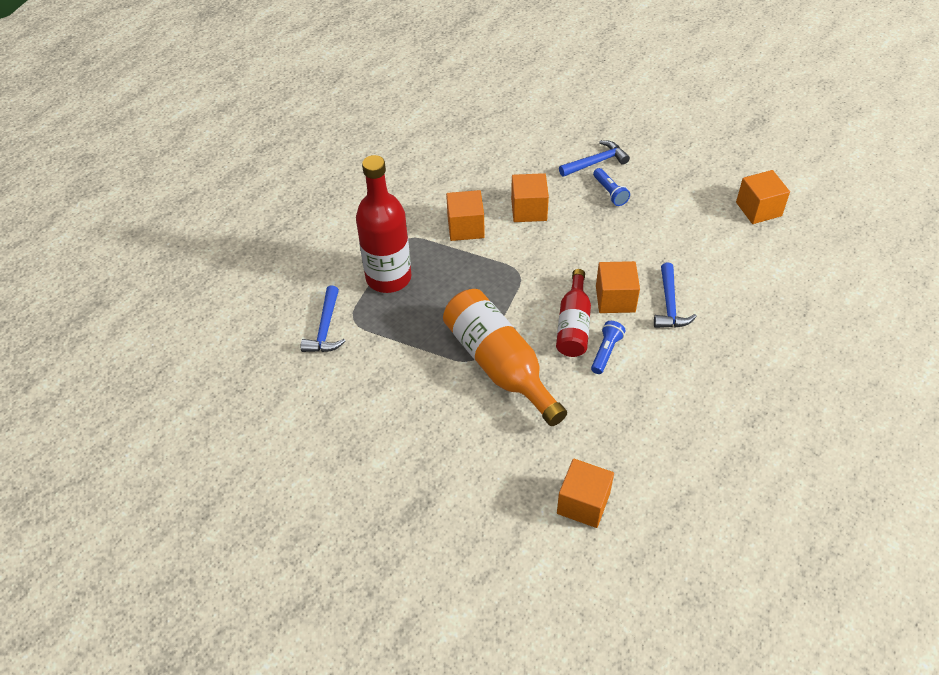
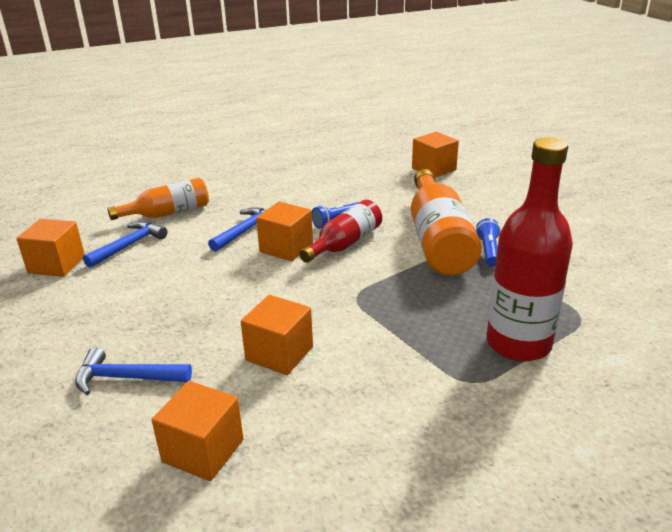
camera: 150 degrees left, 20 degrees down
(325, 328) = (619, 320): blue hammer -> blue hammer (129, 246)
(465, 227) = (379, 364): orange cube -> orange cube (203, 450)
(610, 192) = (163, 334): blue flashlight -> blue flashlight (488, 251)
(762, 297) = (168, 213): none -> orange bottle

